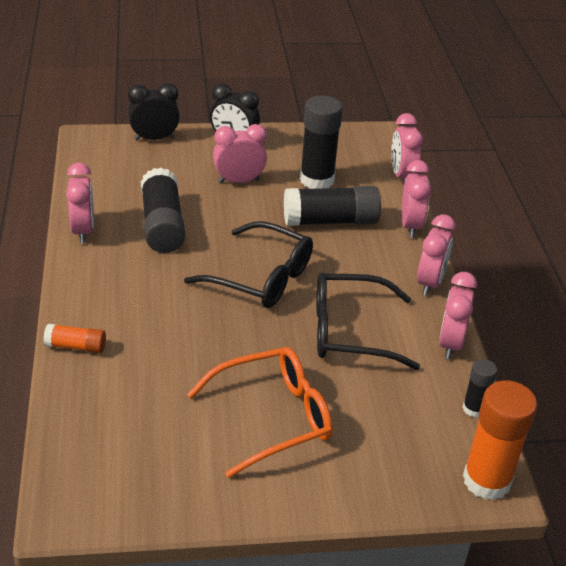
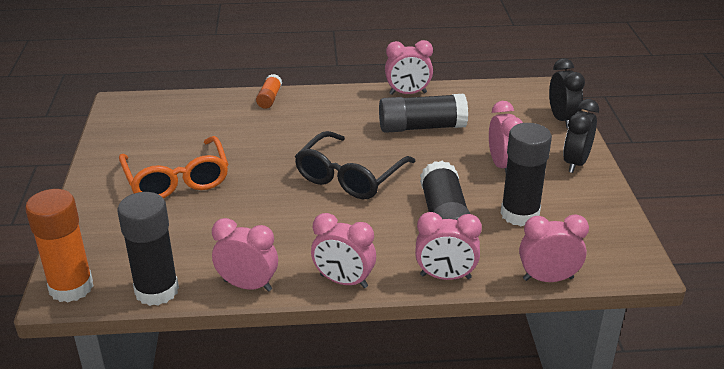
camera: 95 degrees right, 5 degrees down
(350, 331) = (272, 223): black glasses -> none
(474, 408) = (157, 291): black glue stick -> black glue stick, size x1.90

